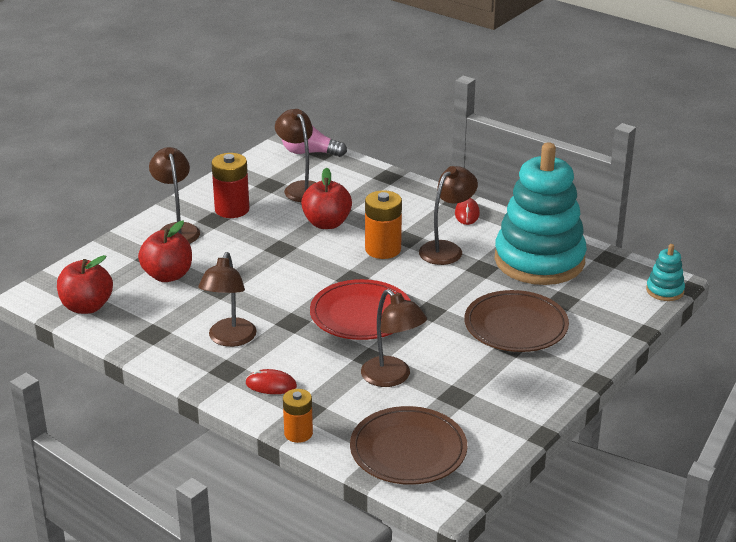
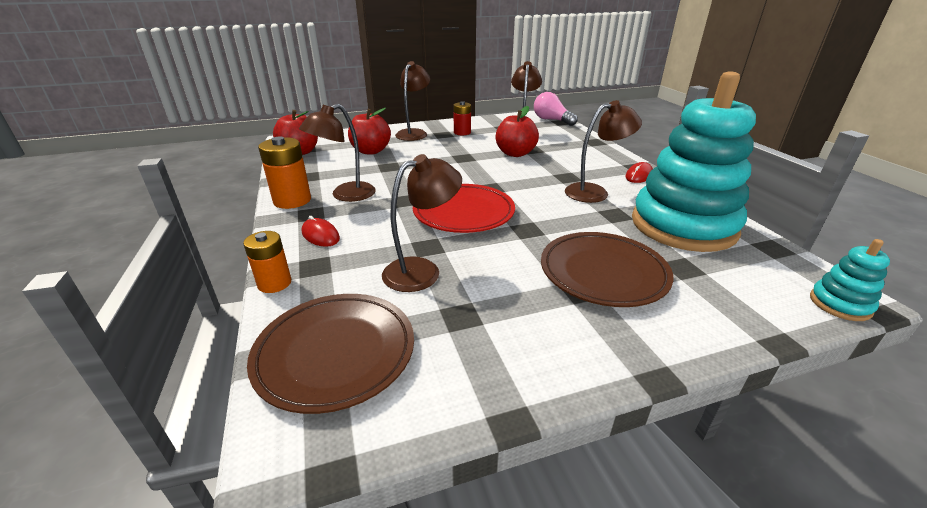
camera: 35 degrees right, 0 degrees up
(232, 209) = (462, 132): red battery -> red battery, size x0.66
(383, 249) = (538, 178): orange battery -> orange battery (292, 200)
(392, 378) = (422, 270): brown lamp -> brown lamp turned 120 degrees counterclockwise

